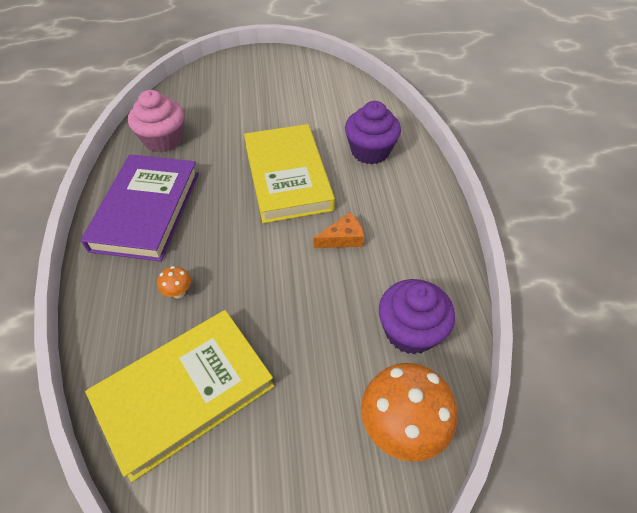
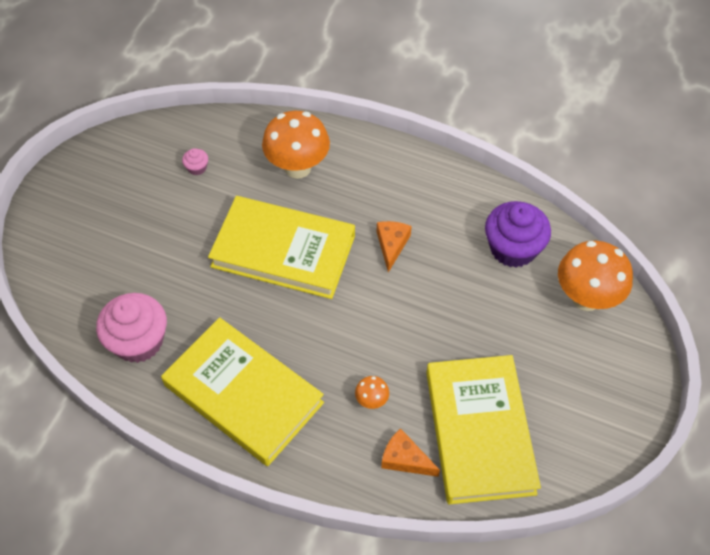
camera: 60 degrees left, 5 degrees up
(130, 343) = (405, 459): none -> orange cheese
(146, 210) = (243, 394): purple book -> yellow book
(324, 104) = (197, 168): none -> pink cupcake
(370, 151) = (297, 168): purple cupcake -> orange mushroom

